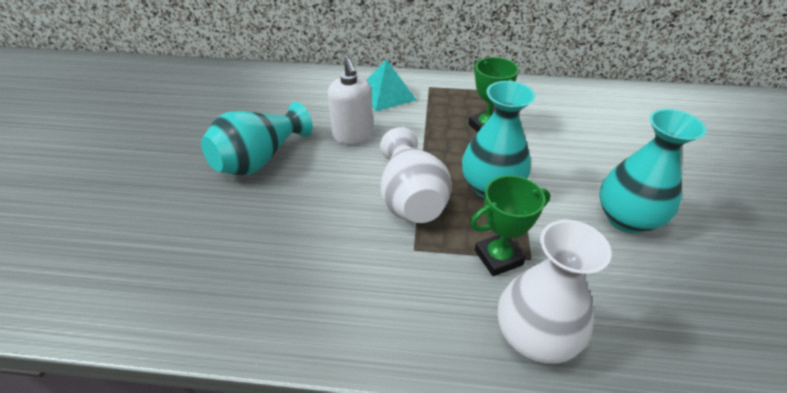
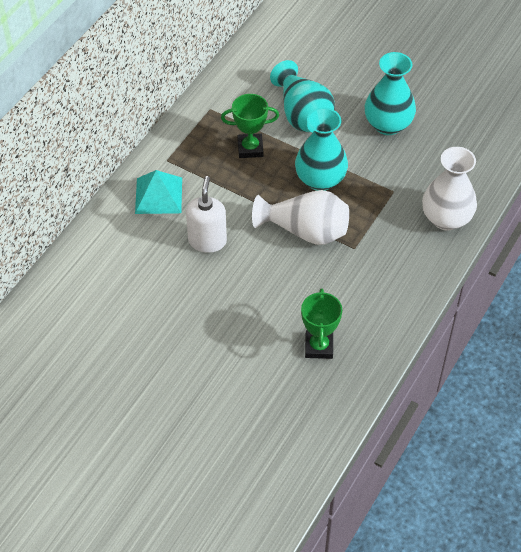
camera: 65 degrees left, 10 degrees up
(259, 159) = (202, 315): turquoise vase -> turquoise vase (303, 115)
(353, 135) = (207, 241): white soap dispenser -> white soap dispenser turned 90 degrees counterclockwise
(498, 257) = (384, 207): green trophy -> green trophy (319, 346)

